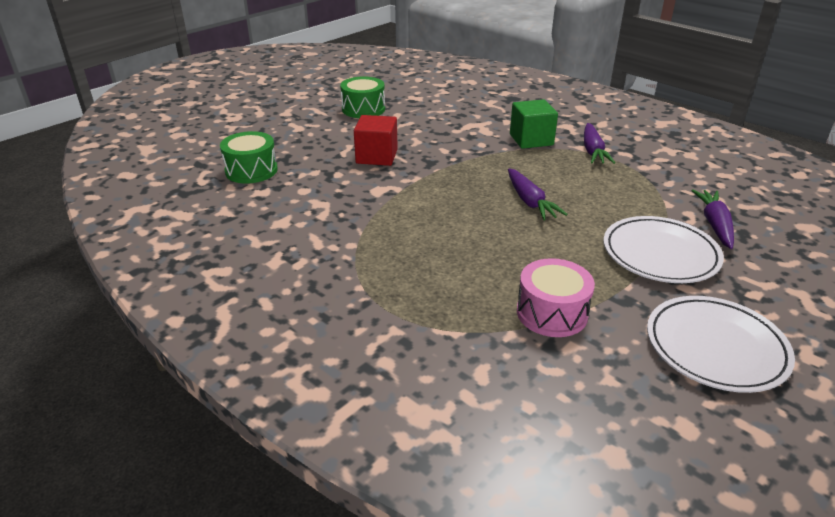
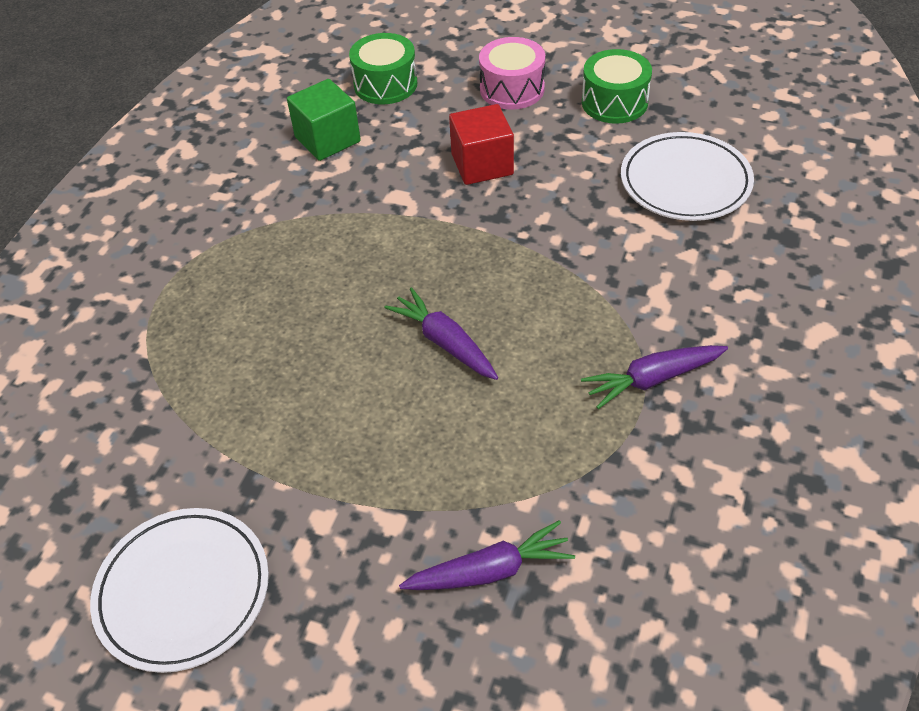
camera: 70 degrees right, 15 degrees up
(530, 202) = (445, 342): purple carrot -> purple carrot turned 90 degrees clockwise
(531, 140) = (641, 298): green cube -> green cube (327, 139)
(552, 313) = (201, 420): pink drum -> pink drum (512, 89)
(660, 254) = (373, 510): white plate -> white plate (685, 182)

